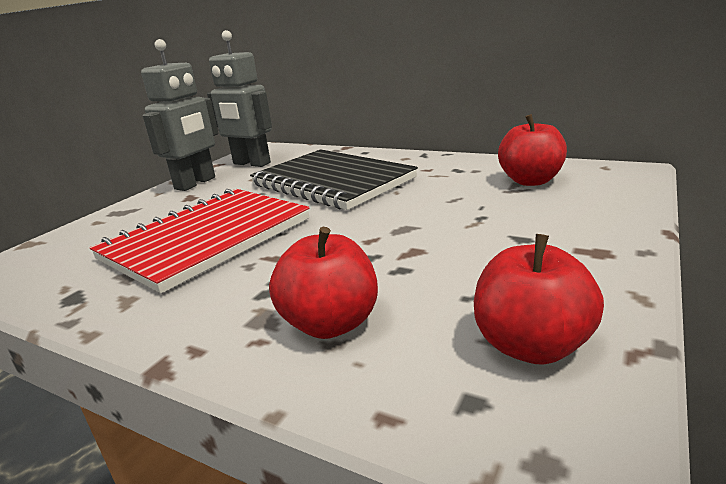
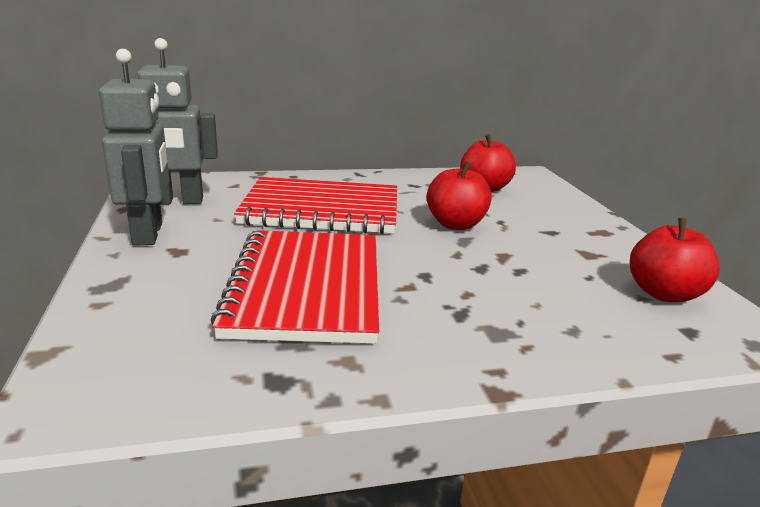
camera: 45 degrees left, 0 degrees up
(330, 323) = (548, 319): red apple -> red apple (455, 224)
(332, 182) = (322, 210): black notebook -> red notebook

